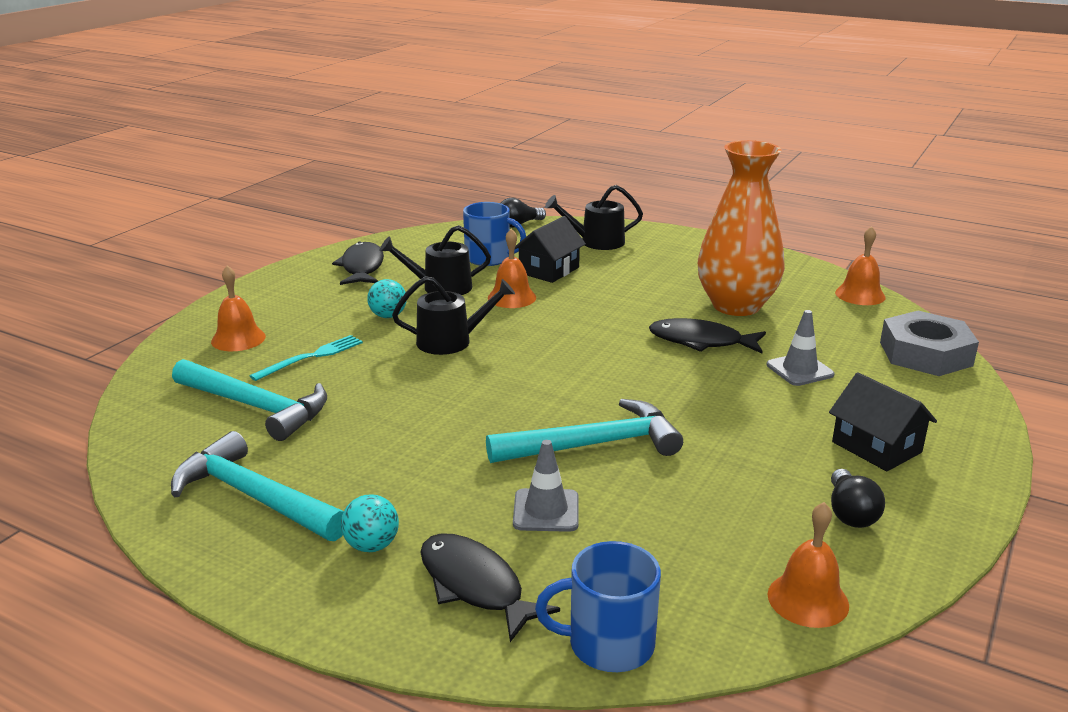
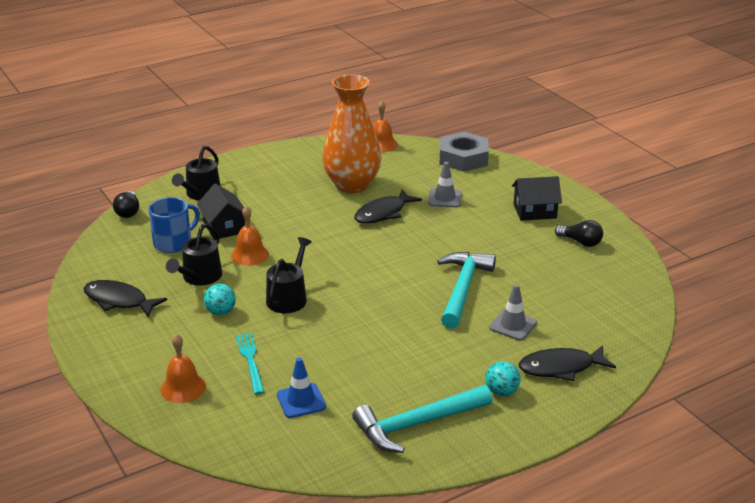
camera: 60 degrees left, 5 degrees up
(256, 407) = (301, 401): turquoise hammer -> blue traffic cone
(608, 644) = (629, 343): blue mug -> none
(808, 599) = (632, 280): orange bell -> none

